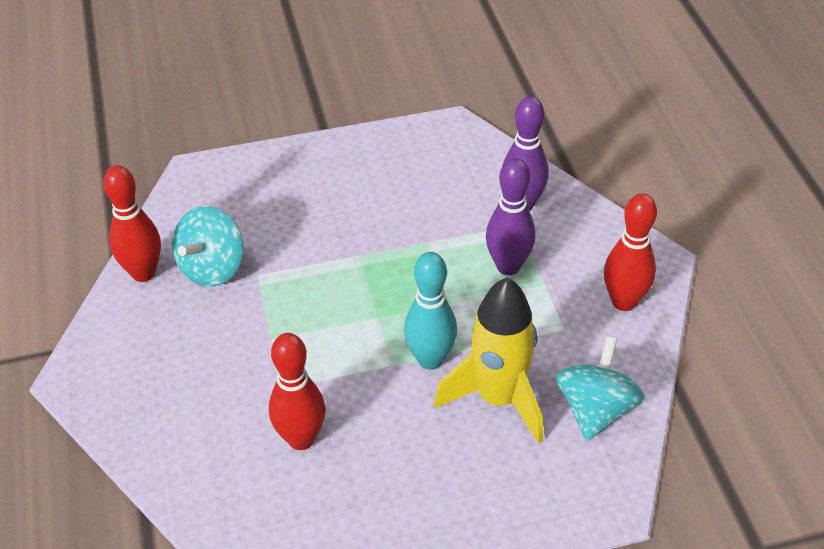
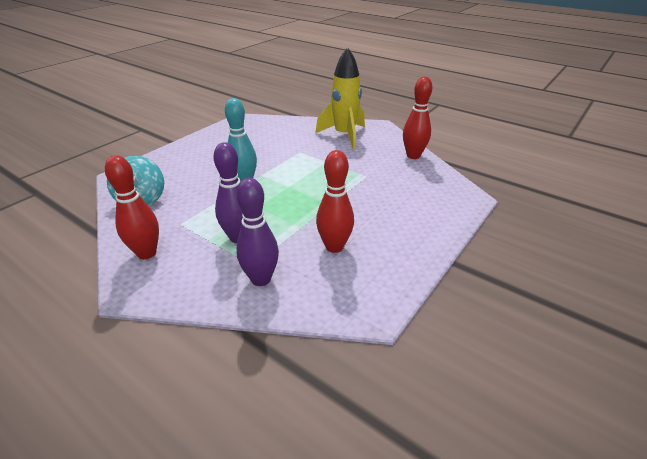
camera: 140 degrees right, 10 degrees down
(212, 268) = (389, 169): turquoise spinning top -> none
(301, 439) = (273, 144): red bowling pin -> red bowling pin (334, 247)
(498, 398) = (197, 184): yellow rocket -> yellow rocket (344, 135)

